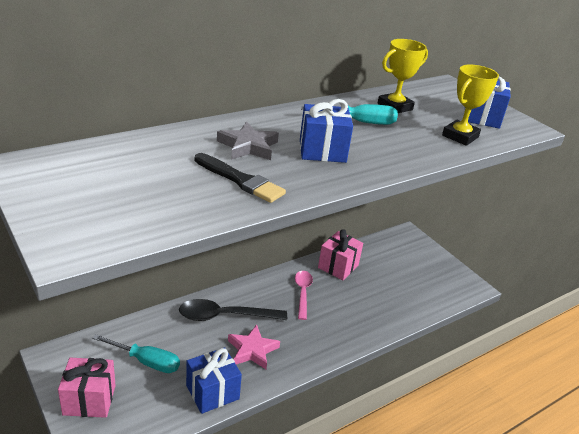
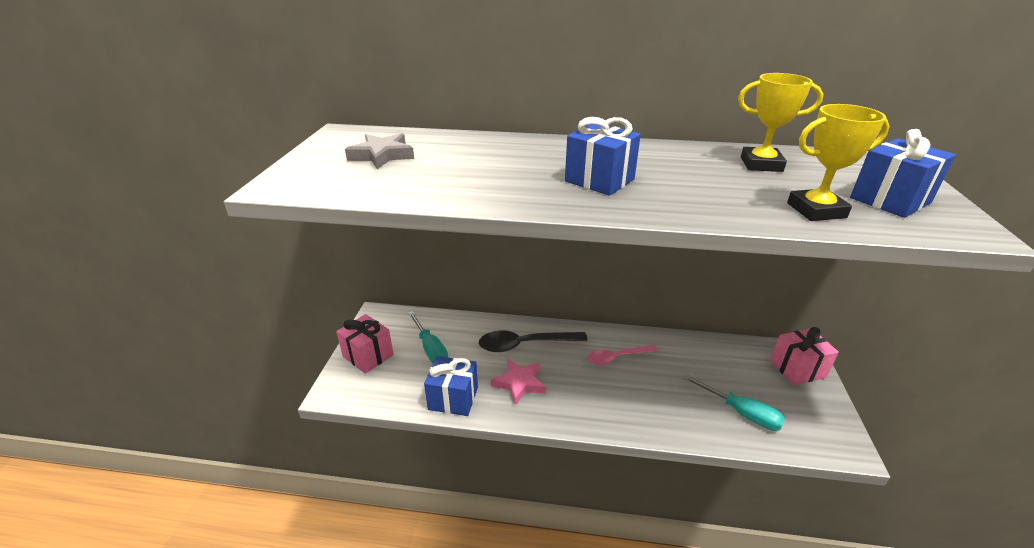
camera: 45 degrees right, 0 degrees up
(225, 316) = (525, 344): black spoon -> black spoon turned 45 degrees counterclockwise
(240, 180) = (477, 181): black brush -> none
(248, 146) = (529, 160): grey star -> grey star (382, 155)
(302, 293) = (617, 358): pink spoon -> pink spoon turned 150 degrees counterclockwise
(338, 266) = (680, 350): pink gift -> pink gift (797, 369)
(360, 122) = (688, 168): turquoise screwdriver -> turquoise screwdriver (741, 413)

